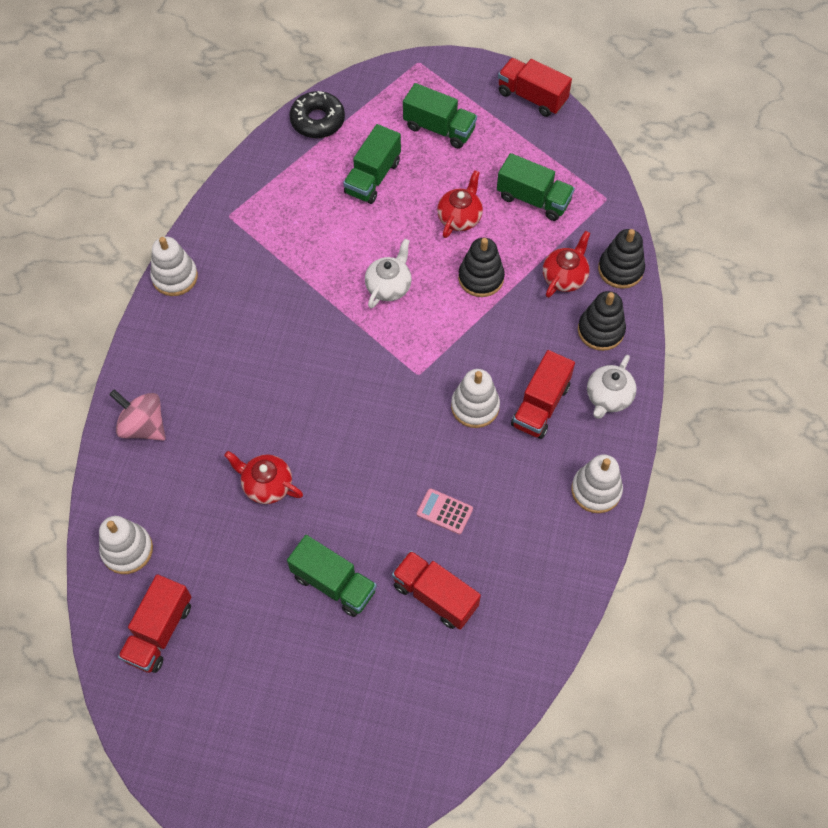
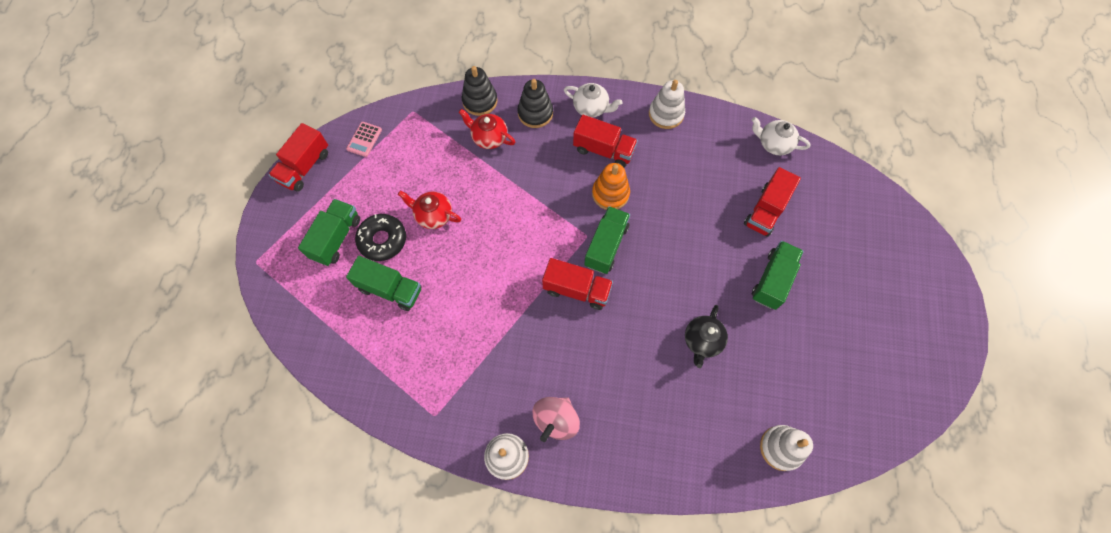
camera: 95 degrees left, 5 degrees up
(143, 426) = (665, 457): pink spinning top -> pink spinning top (556, 420)
(159, 631) = (842, 407): red truck -> red truck (576, 290)
(267, 485) = (702, 341): red teapot -> black teapot
(317, 120) = (321, 346): black donut -> black donut (382, 240)
(389, 286) = (505, 265): white teapot -> white teapot (774, 144)
(444, 511) = (700, 209): pink calculator -> pink calculator (364, 139)
(475, 406) = (610, 194): white stacking toy -> orange stacking toy
(481, 278) = (493, 196): black stacking toy -> none
(533, 199) = (414, 162): green truck -> green truck (606, 246)

